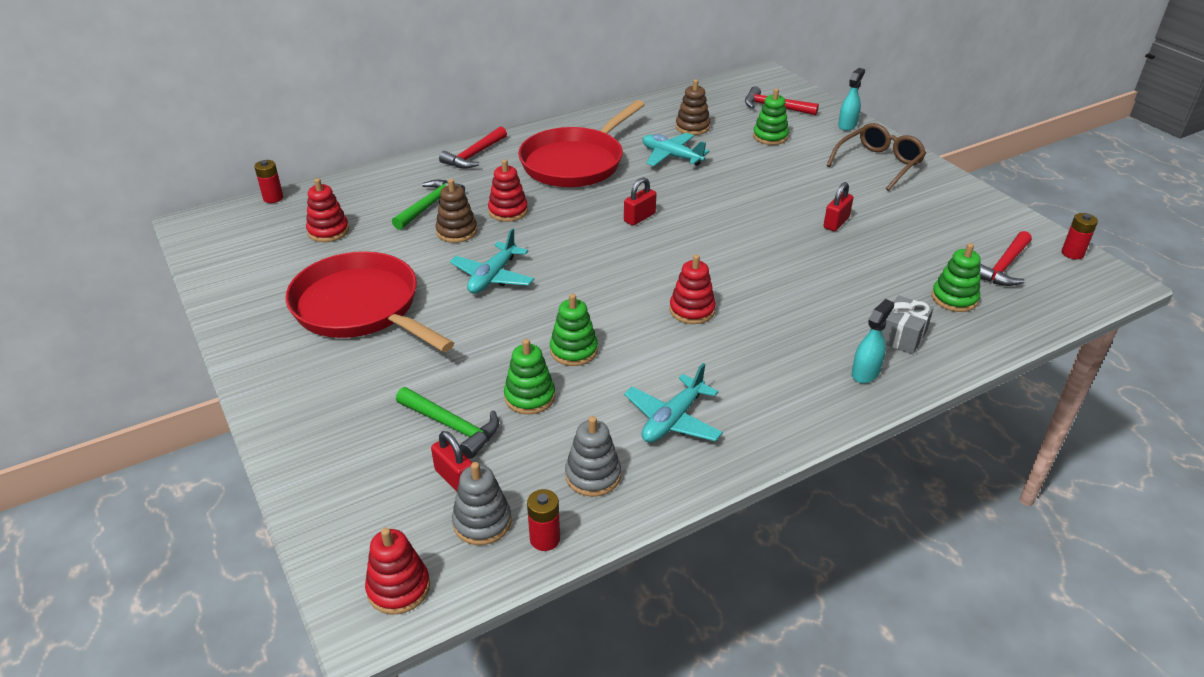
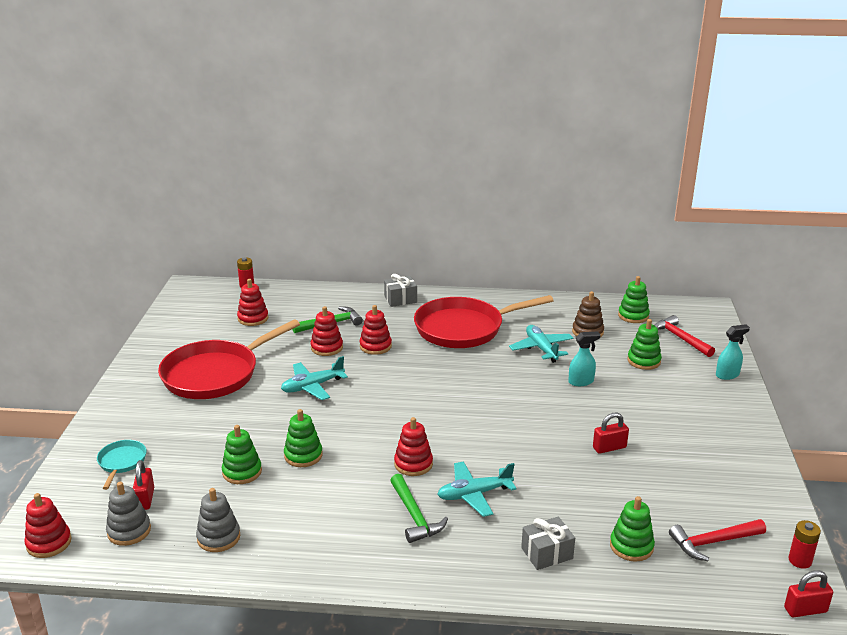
camera: 35 degrees right, 10 degrees down
(361, 308) = (215, 374): red pan -> red pan turned 120 degrees counterclockwise
(371, 453) = (121, 462): none -> turquoise pan
(452, 426) = (179, 468): green hammer -> green hammer (414, 516)
(457, 231) = (327, 347): brown stacking toy -> red stacking toy
(474, 155) = (400, 299): red hammer -> grey gift
(545, 539) = (148, 559): red battery -> none
(639, 217) = (459, 385): red padlock -> red padlock (805, 610)
(672, 420) = (308, 529): turquoise plane -> turquoise plane (474, 494)
(713, 100) = (633, 316): none -> green stacking toy
(865, 373) = (481, 565): turquoise spray bottle -> turquoise spray bottle (581, 381)
(879, 164) = (713, 416): brown glasses -> none

